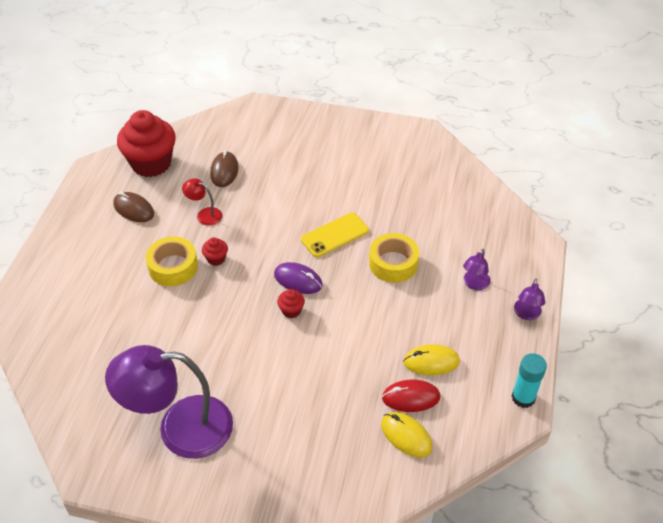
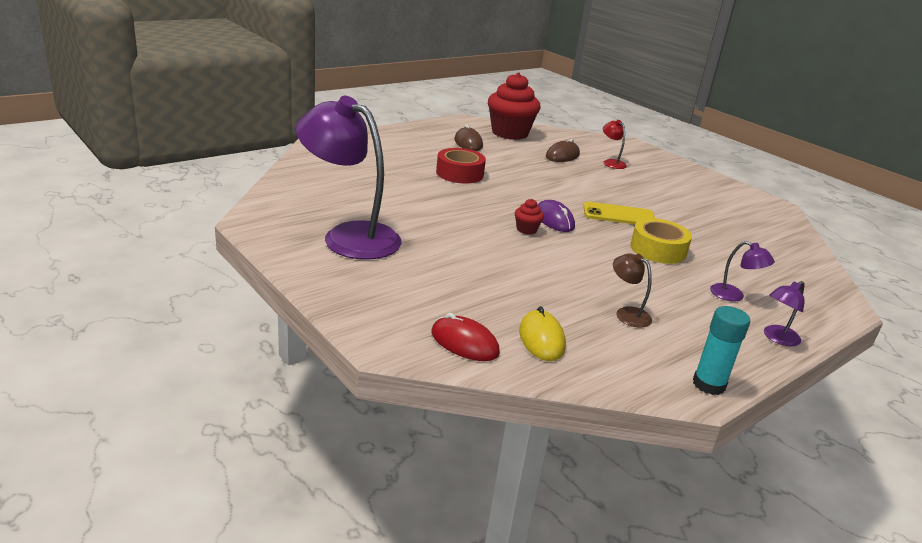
camera: 35 degrees right, 20 degrees down
(173, 267) = (459, 173): yellow tape -> red tape
(204, 214) = (518, 165): red lamp -> red lamp (611, 162)
(216, 259) = (499, 184): red cupcake -> none
(411, 397) = (577, 321): red mouse -> red mouse (464, 343)
(431, 362) = (627, 313): yellow mouse -> brown lamp
(474, 284) = (734, 296): purple lamp -> purple lamp turned 120 degrees counterclockwise

